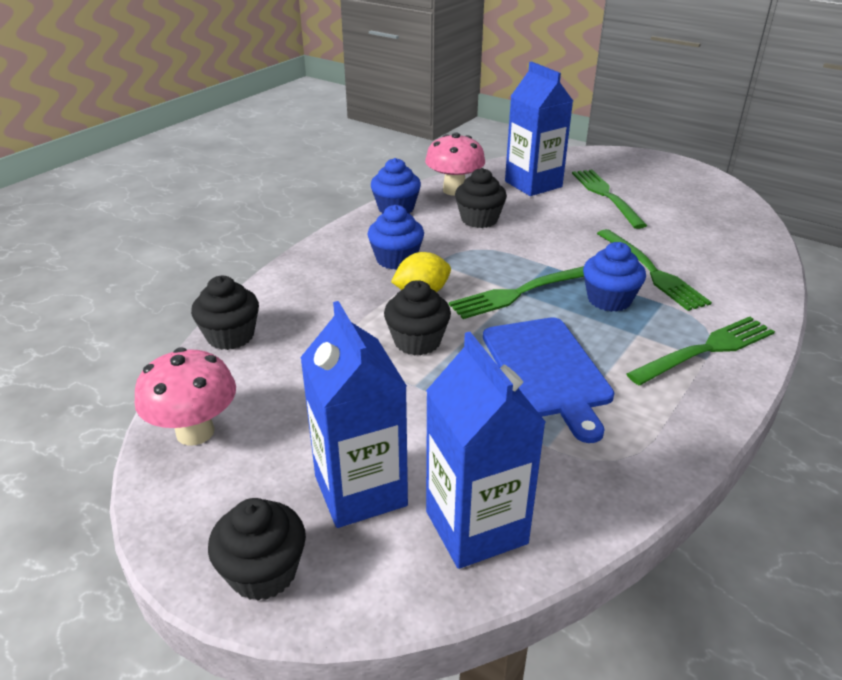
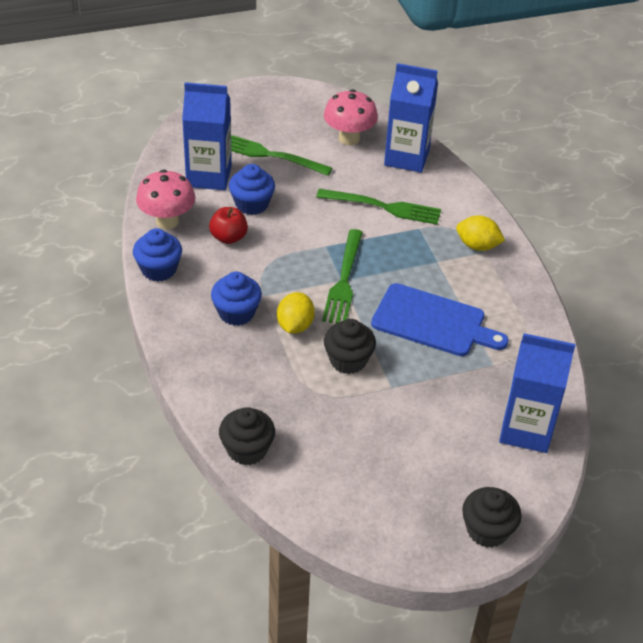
camera: 55 degrees left, 10 degrees up
(195, 432) = (342, 512): pink mushroom -> pink mushroom (349, 138)
(360, 491) = (461, 461): blue carton -> blue carton (406, 157)
(479, 219) = (228, 237): black cupcake -> red apple
(609, 299) = (393, 247): blue cupcake -> blue cupcake (252, 204)
(706, 349) = (477, 246): green fork -> yellow lemon

